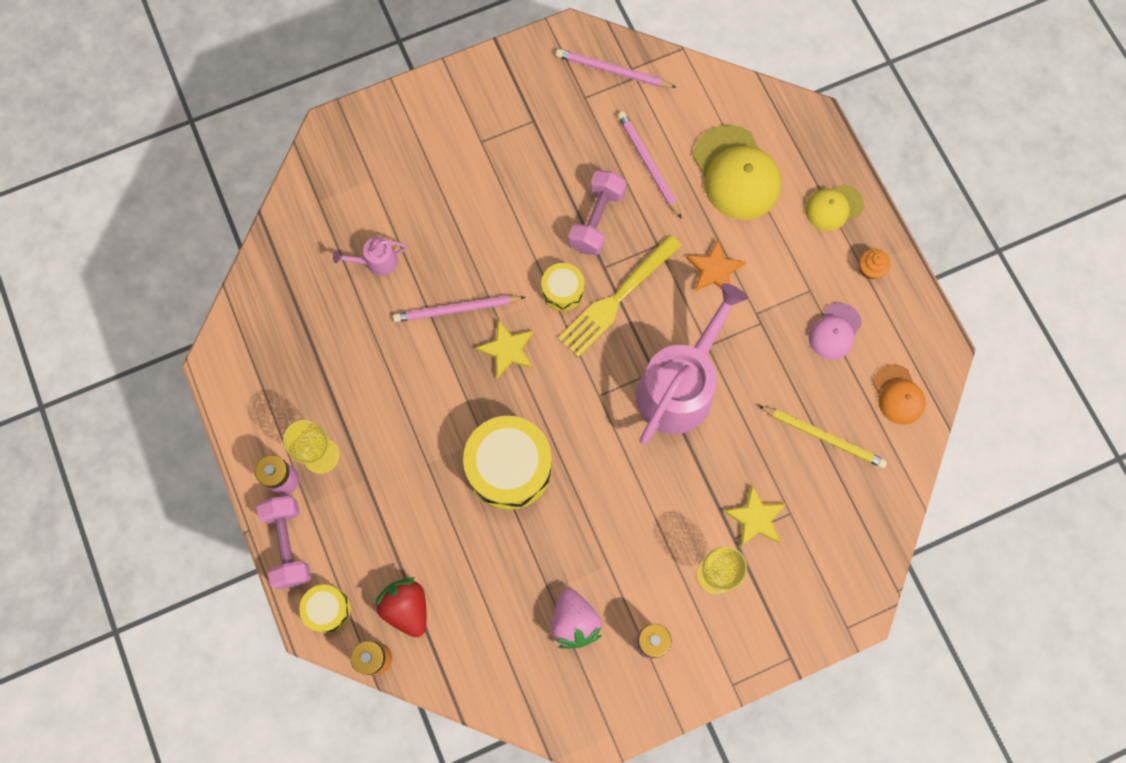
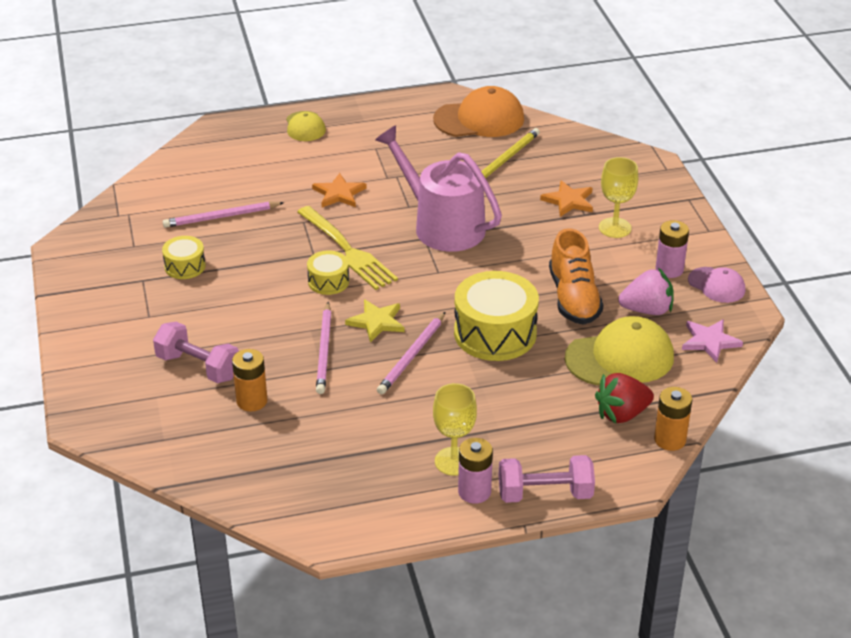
camera: 80 degrees left, 35 degrees down
(328, 609) = (617, 470): yellow drum -> yellow drum (185, 266)
(377, 261) = (252, 401): pink watering can -> orange battery
(533, 693) = (709, 341): none -> pink star
(580, 541) = (573, 298): none -> orange shoe
(596, 220) = (264, 253): pink dumbbell -> pink dumbbell (198, 367)
(613, 71) = (115, 226): pink pencil -> pink pencil (412, 356)
(736, 173) = (251, 170): yellow cap -> yellow cap (620, 357)
(755, 517) = (568, 201): yellow star -> orange star
(834, 331) = (416, 141): pink cap -> pink cap (716, 285)
(870, 269) = (367, 117): orange cupcake -> none
(898, 395) = (479, 119): orange cap -> orange cap, size x1.75

